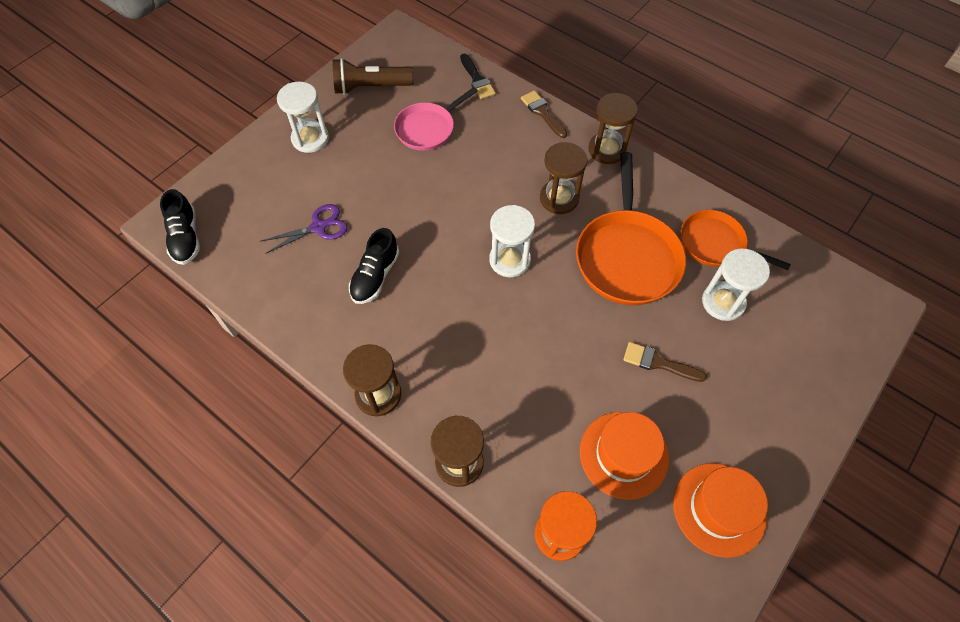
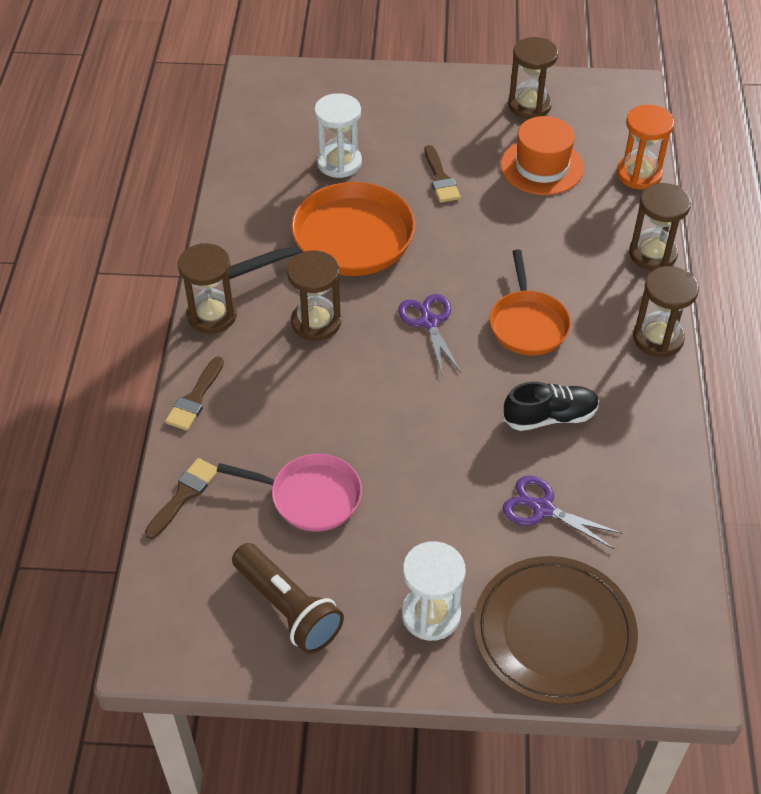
camera: 125 degrees left, 10 degrees down
(186, 238) = (682, 633): black shoe -> none
(247, 182) = (554, 633): none -> brown plate
(477, 79) = (184, 495): black brush -> brown brush
(509, 260) = (429, 322): white hourglass -> purple scissors
(715, 244) = (275, 189): orange pan -> orange pan (528, 324)
(719, 509) = (529, 105): orange hat -> brown hourglass

